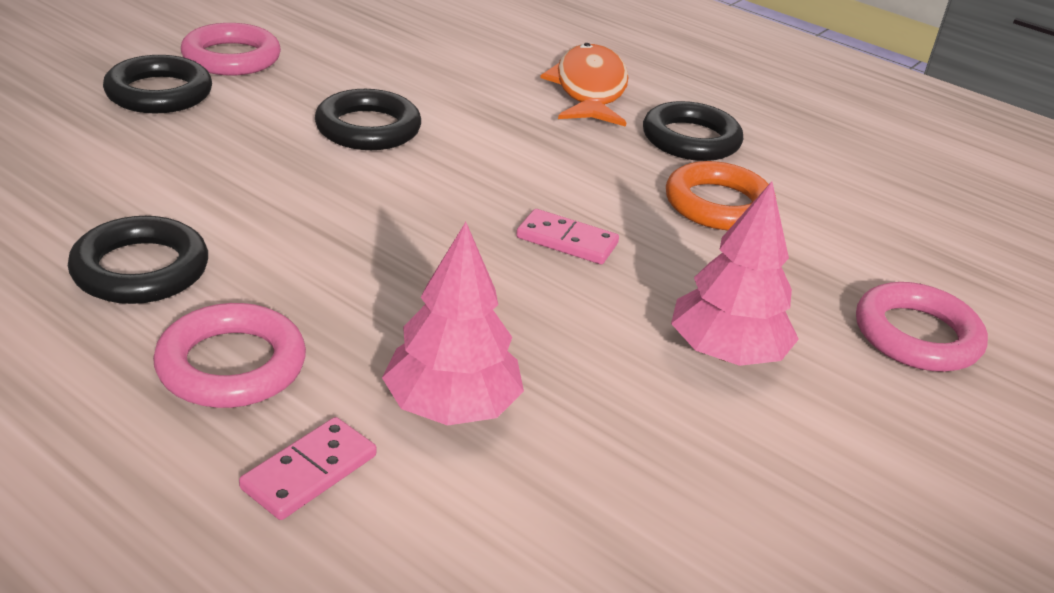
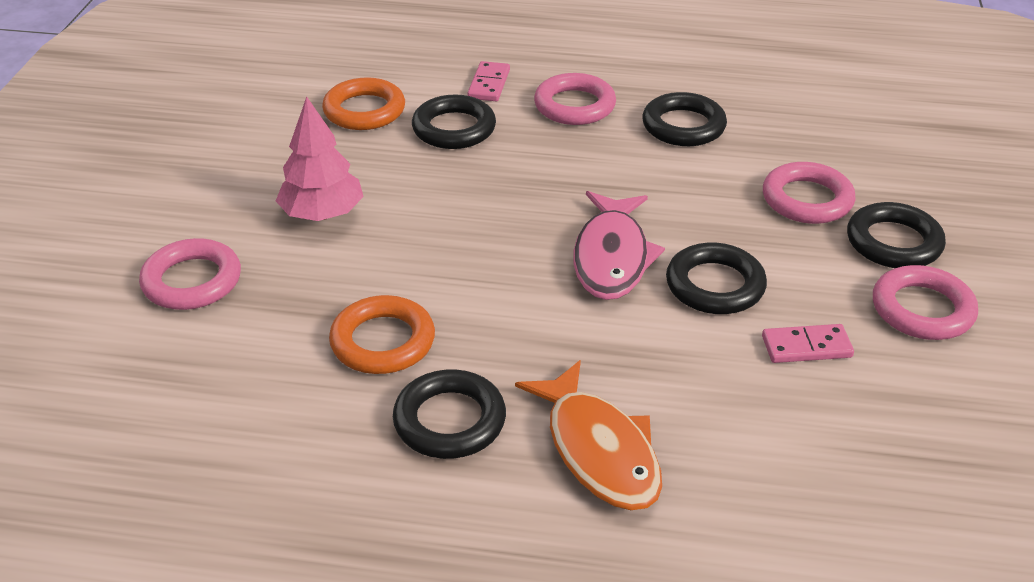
camera: 155 degrees right, 5 degrees up
(162, 147) = (807, 199): none -> pink ring
(431, 181) = (612, 257): none -> pink fish
(451, 407) = (454, 128): pink tree -> black ring
(566, 241) = (474, 250): pink domino -> pink domino (806, 347)
(569, 513) = (364, 110): none -> orange ring

